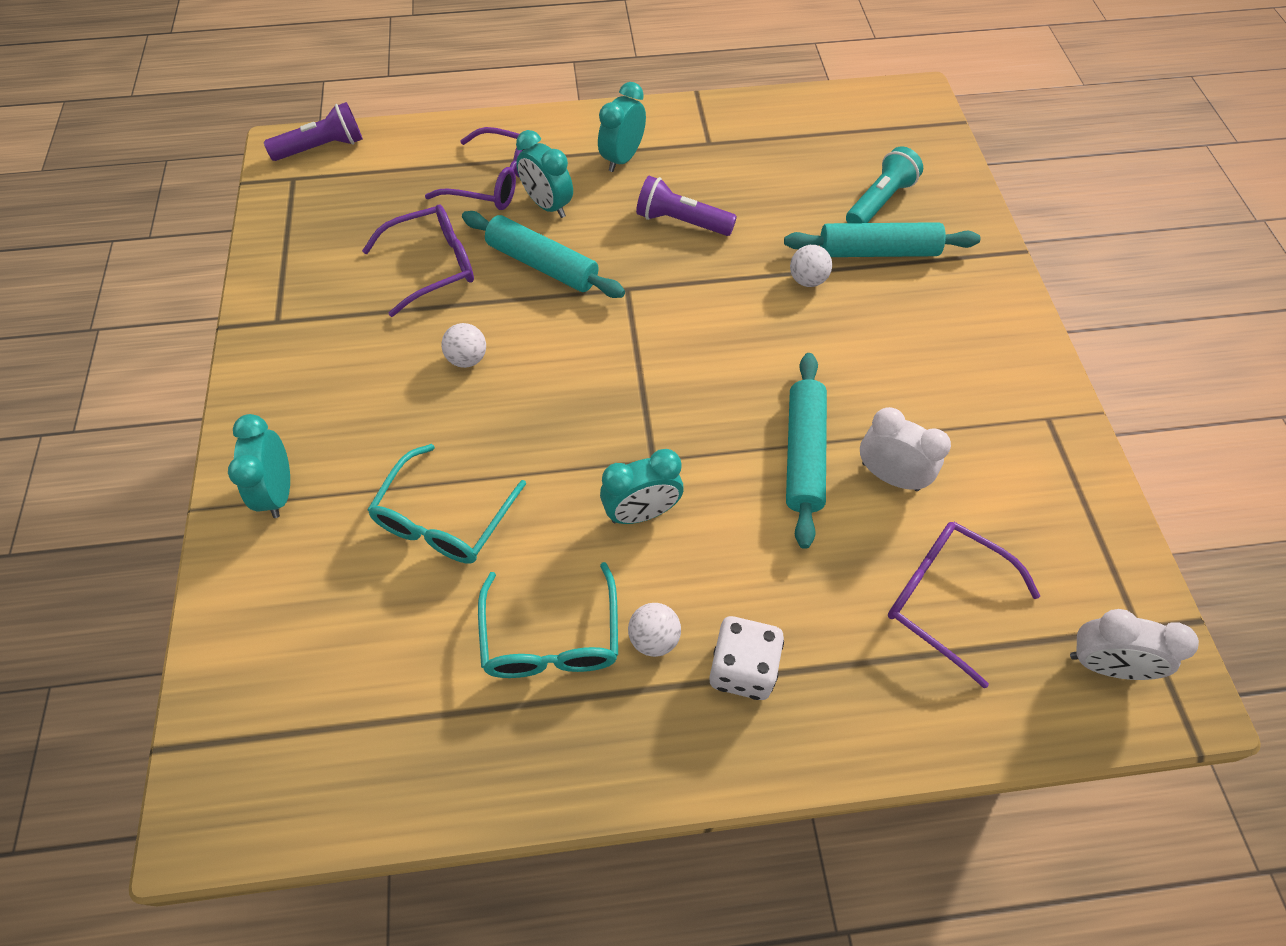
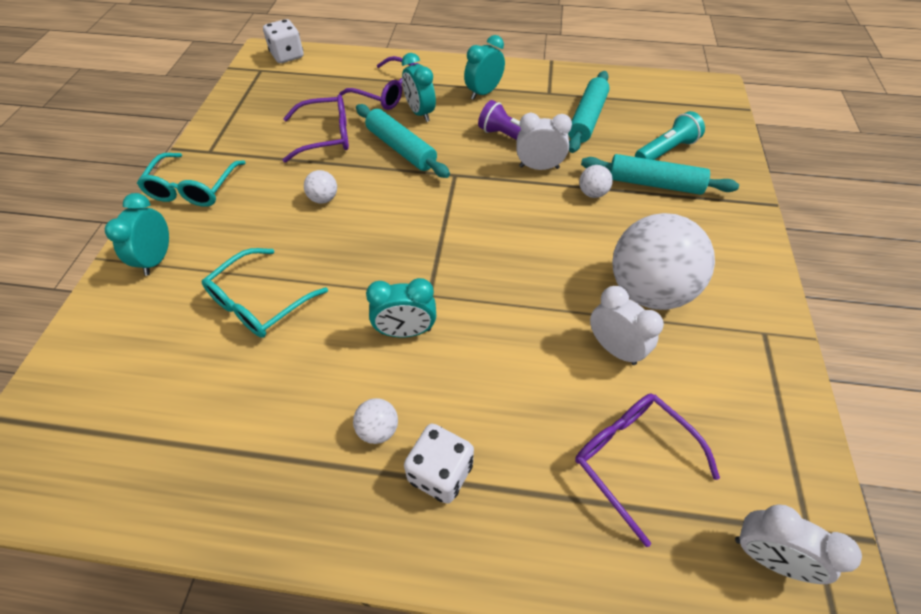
camera: 15 degrees right, 5 degrees down
(322, 148) = (287, 56): purple flashlight -> white dice
(551, 638) = (299, 409): turquoise glasses -> turquoise glasses (193, 189)
(730, 256) = (539, 167): none -> white clock
(804, 454) = (548, 316): turquoise rolling pin -> turquoise rolling pin (587, 119)
(908, 395) = (648, 290): none -> white ball

